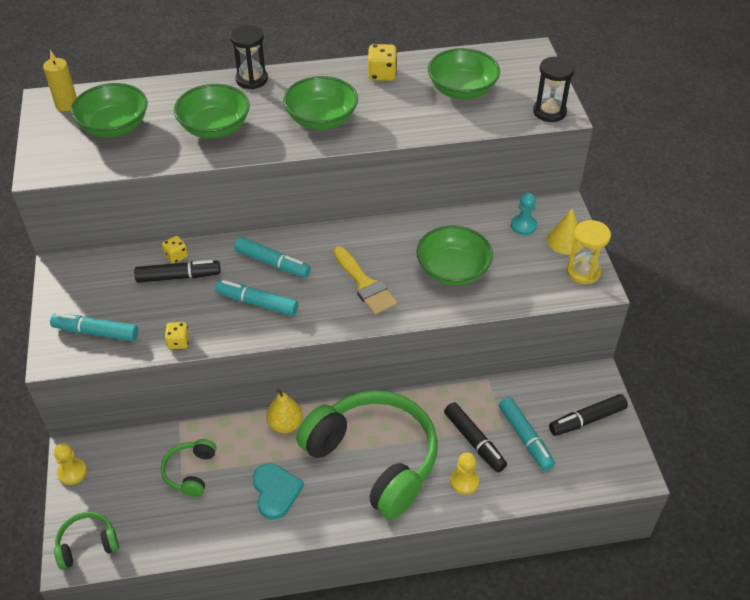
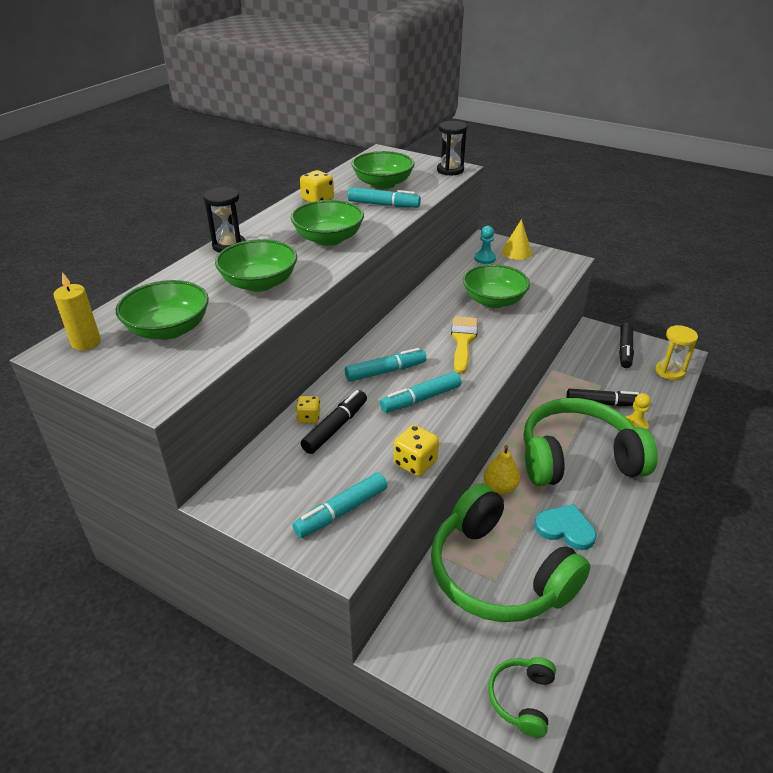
camera: 50 degrees left, 10 degrees down
(72, 472) = (420, 666): yellow pawn -> none
(178, 342) = (415, 463): yellow dice -> yellow dice, size x1.52
(190, 472) = (498, 573): green headphones -> green headphones, size x2.29
(365, 284) = (463, 341): yellow brush -> yellow brush turned 90 degrees counterclockwise
(525, 438) = (618, 381): turquoise marker -> turquoise marker (383, 205)
(583, 272) = (551, 259): yellow hourglass -> yellow hourglass (669, 371)

